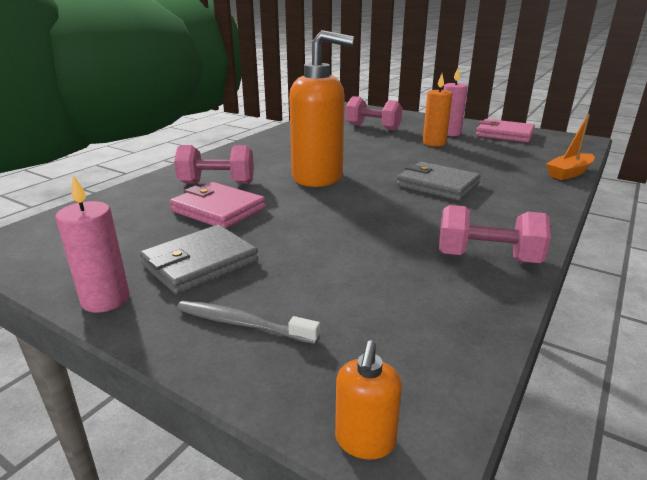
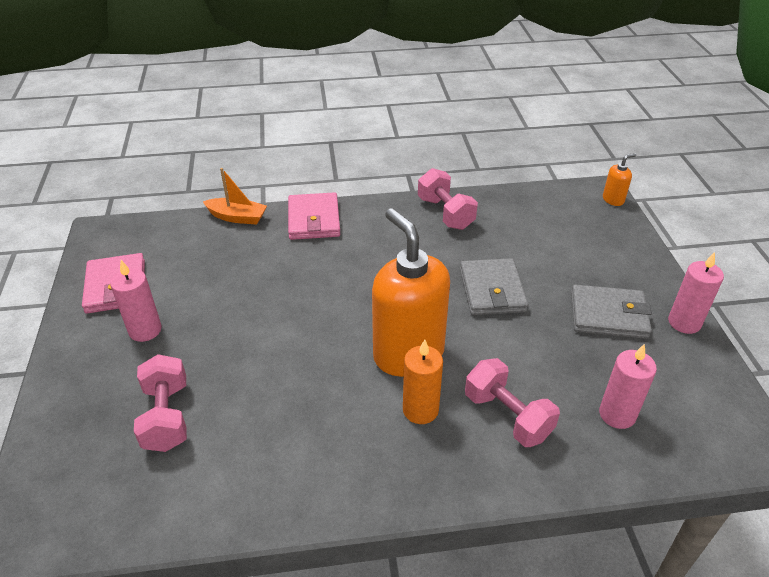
camera: 130 degrees left, 15 degrees up
(139, 212) = (617, 414): none -> pink candle
(218, 210) = (546, 367): pink wallet -> pink wallet (314, 219)
(242, 324) = (617, 261): grey toothbrush -> none
(434, 143) = (205, 326): orange candle -> orange candle (420, 410)
(437, 185) = (344, 273): grey wallet -> grey wallet (492, 290)

